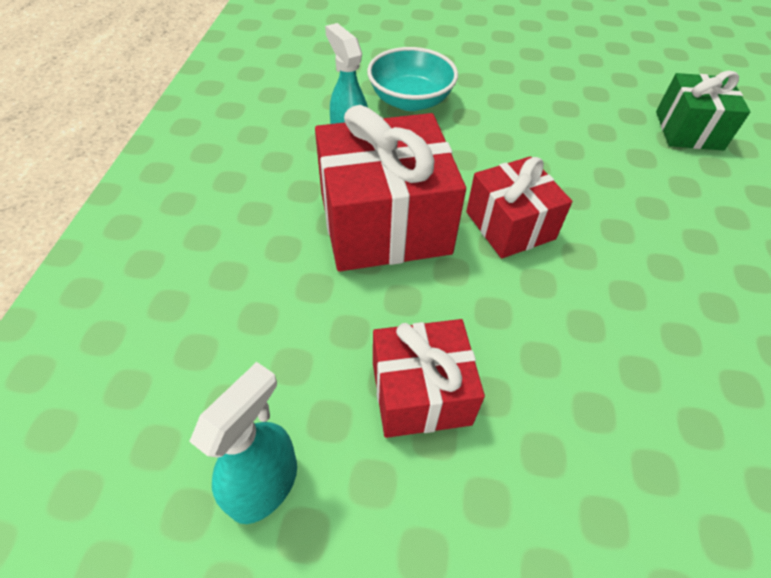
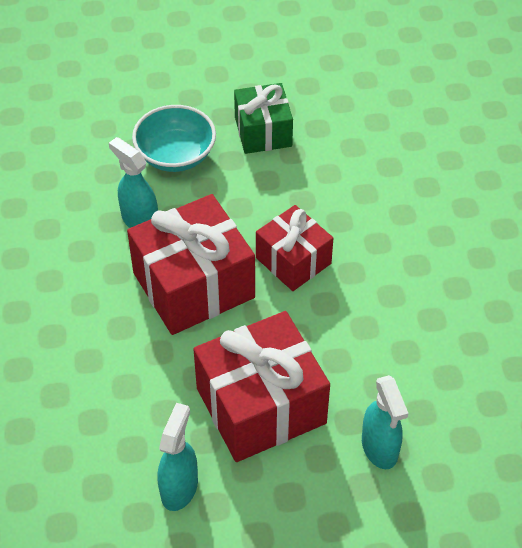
camera: 15 degrees left, 0 degrees up
(420, 393) = (261, 405): red gift -> red gift, size x1.64
(583, 514) = (379, 448): none -> turquoise spray bottle
(688, 130) = (426, 127): green gift -> green gift (263, 132)

